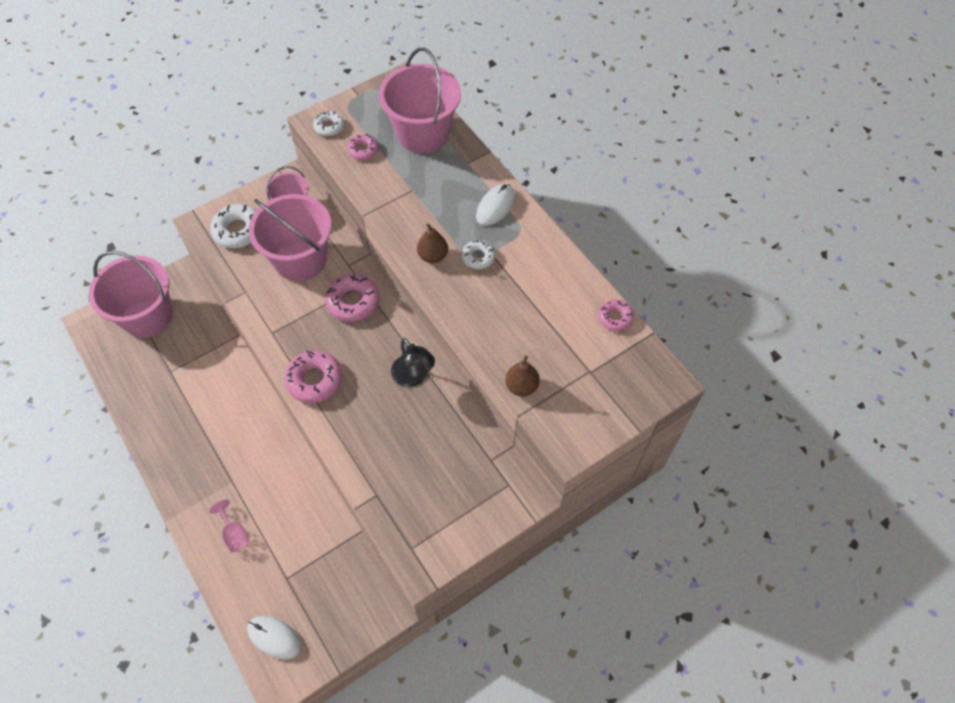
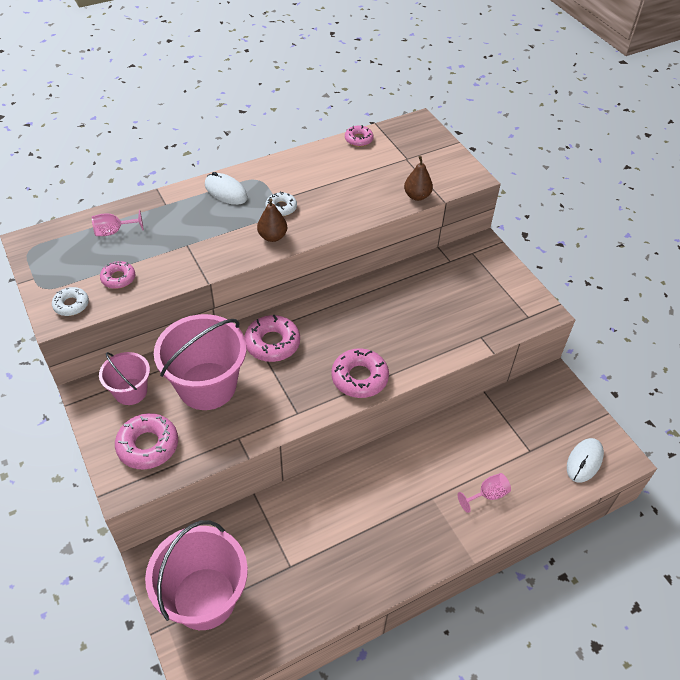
camera: 85 degrees left, 10 degrees down
(238, 230) = (148, 445): white donut -> pink donut
(413, 377) = (366, 303): black lamp -> none
(423, 133) = (114, 231): pink bucket -> pink goblet

